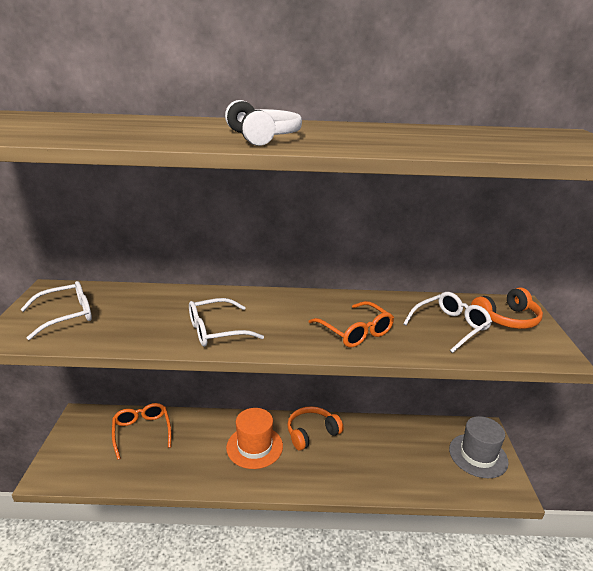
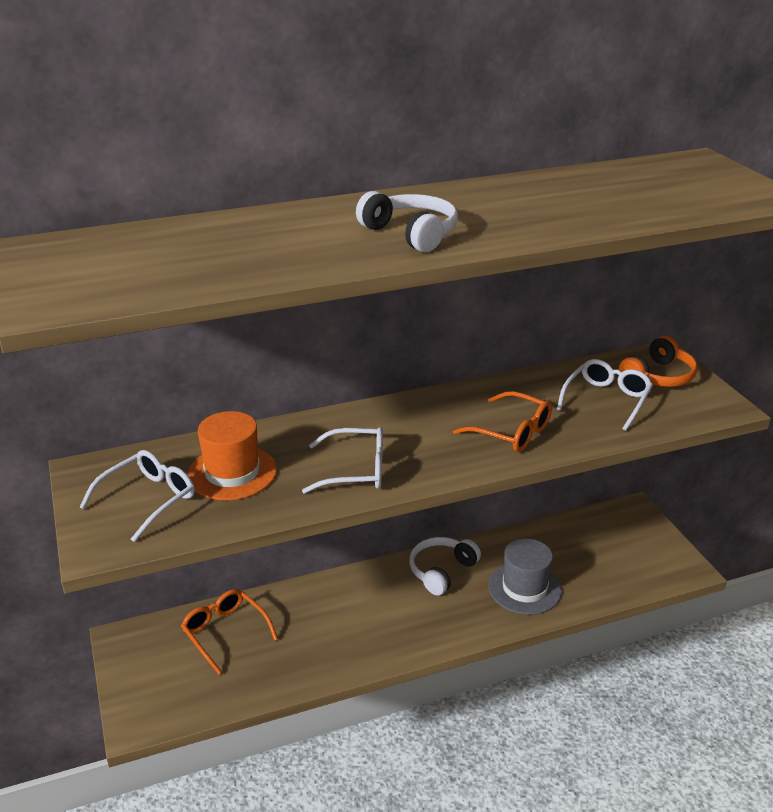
camera: 20 degrees left, 5 degrees up
(216, 330) = (355, 470): white glasses -> white glasses turned 135 degrees counterclockwise
(254, 446) = (382, 607): orange hat -> orange hat (232, 473)
(311, 433) = (441, 571): orange headphones -> white headphones
(478, 455) = (638, 541): grey hat -> grey hat (524, 588)

